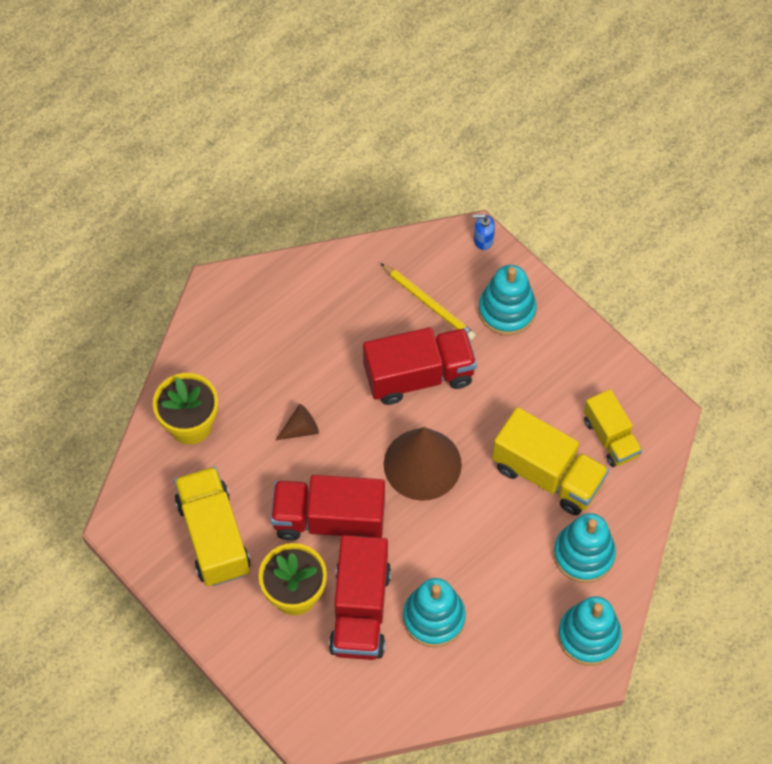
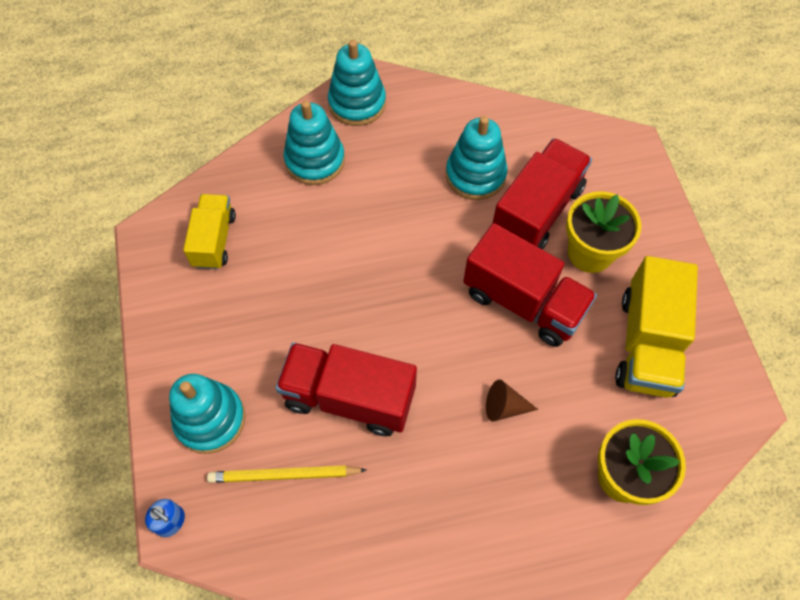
camera: 150 degrees left, 0 degrees up
(422, 464) = (403, 307): brown cone -> none
(429, 303) = (284, 475): yellow pencil -> yellow pencil turned 75 degrees counterclockwise
(547, 474) = (295, 238): yellow truck -> none

